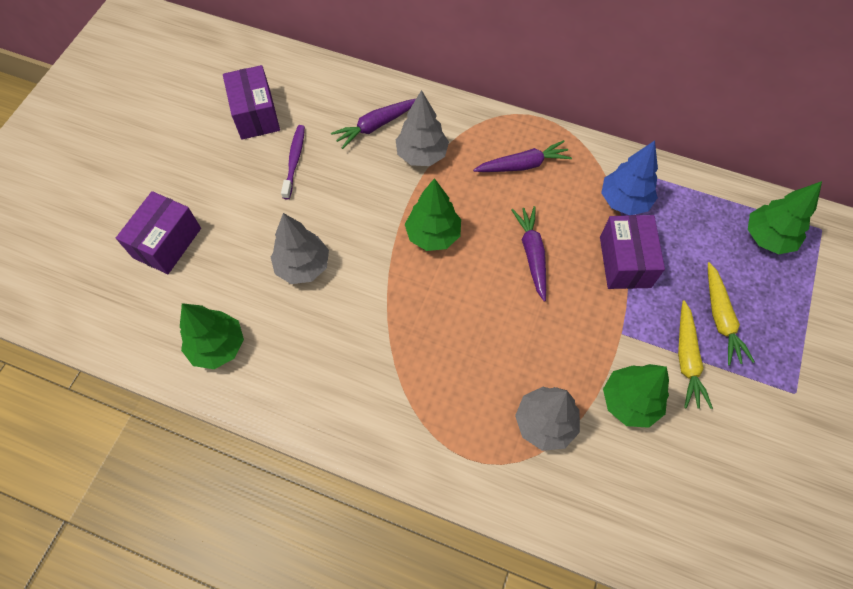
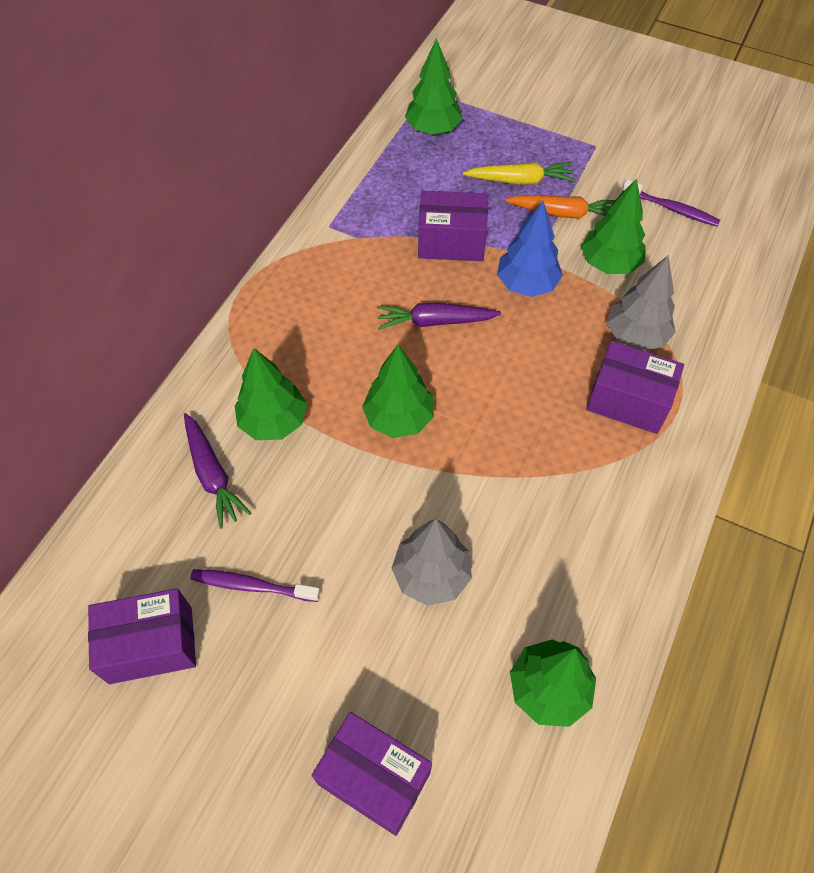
camera: 85 degrees left, 5 degrees down
(422, 155) = (273, 421): grey tree -> green tree
(470, 413) = (628, 401): none -> purple box
(523, 165) = (309, 315): purple carrot -> none
(624, 201) = (374, 230): blue tree -> blue tree (526, 284)
(687, 359) = (563, 213): yellow carrot -> orange carrot
(723, 470) = (672, 209): none -> purple toothbrush

